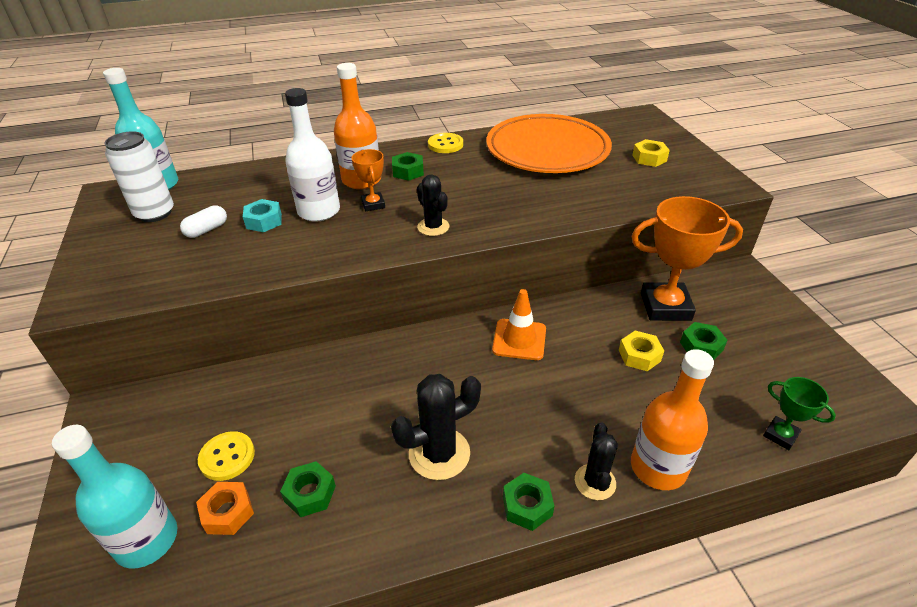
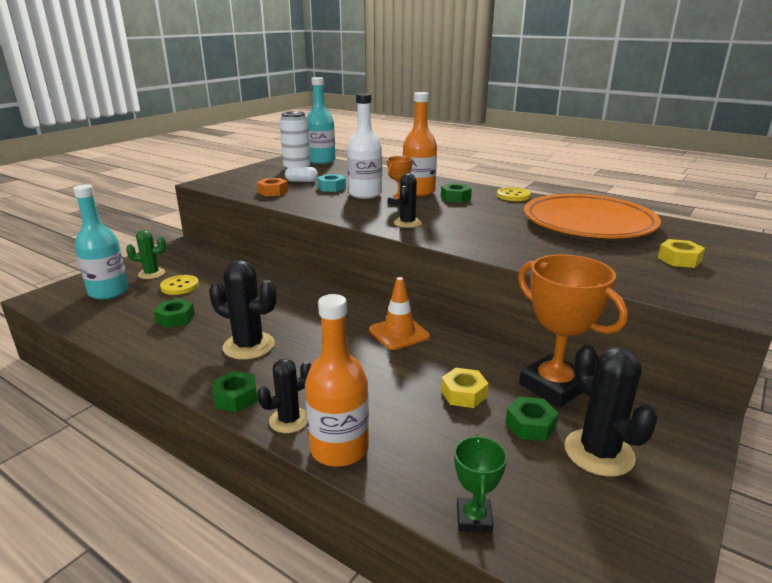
camera: 50 degrees right, 15 degrees down
(150, 472) = (151, 274): none -> green cactus
(228, 512) = (142, 303): orange nut -> orange nut (273, 192)
(749, 335) = (599, 452): none -> black cactus

